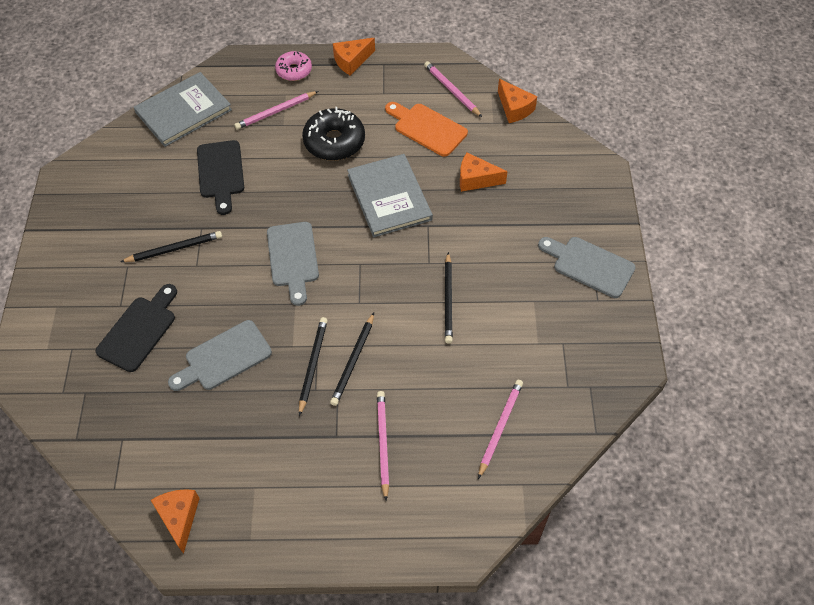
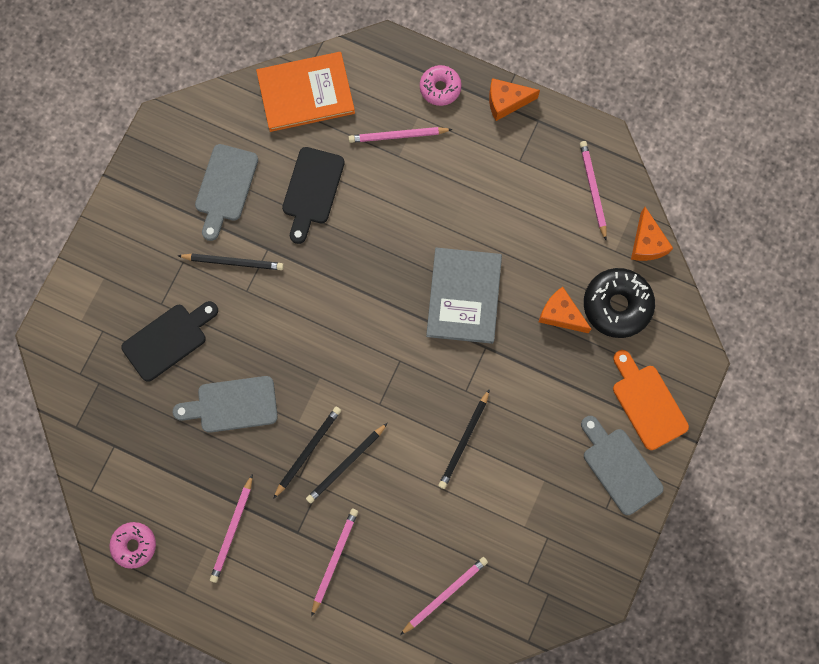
camera: 25 degrees right, 20 degrees up
(179, 518) = (134, 545): orange cheese -> pink donut
(183, 111) = (306, 93): grey book -> orange book
(272, 461) = (233, 530): none -> pink pencil
(293, 258) = (339, 325): grey cutting board -> grey cutting board (225, 187)
(334, 142) = (440, 202): black donut -> black donut (617, 305)
(427, 128) = (543, 228): orange cutting board -> orange cutting board (647, 403)

